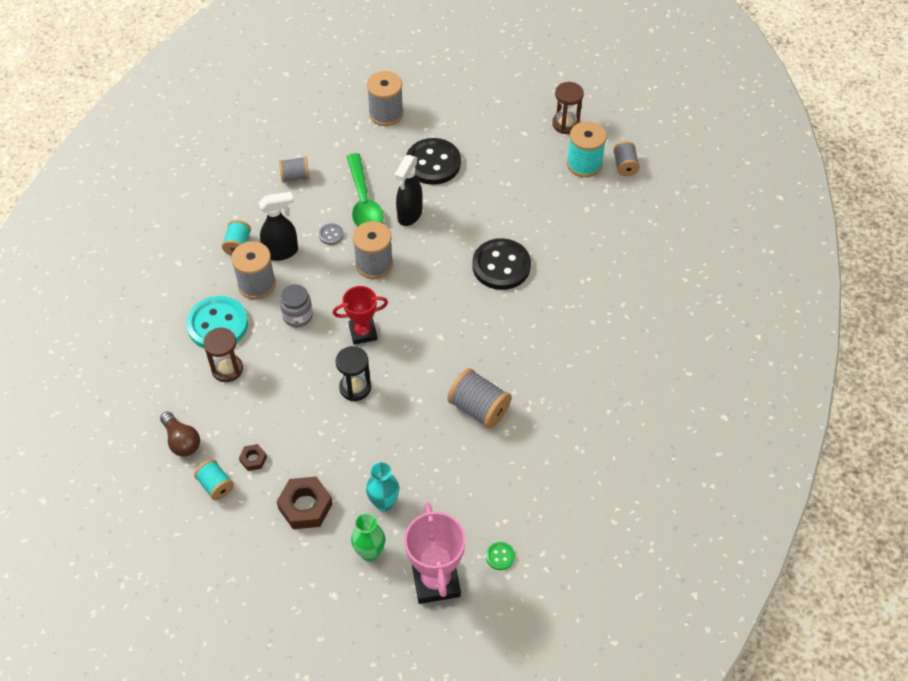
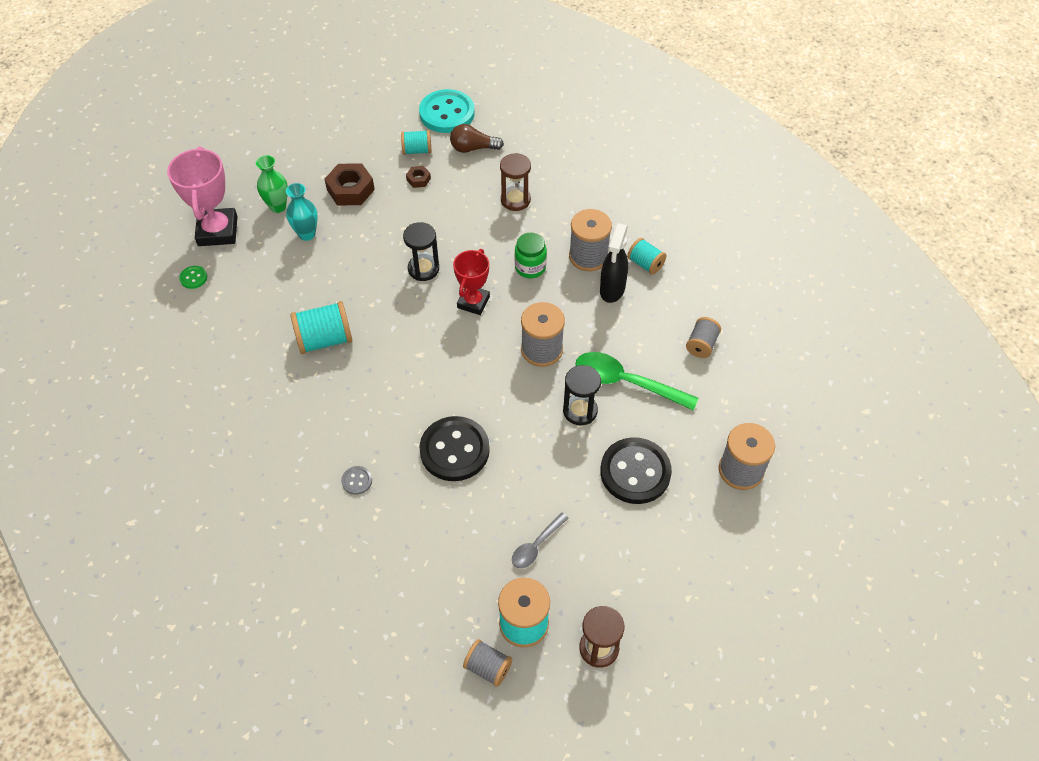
camera: 125 degrees right, 0 degrees up
(217, 325) = (566, 213): turquoise button -> turquoise button (447, 113)
(297, 316) = (530, 267): grey jar -> green jar
(331, 235) = (604, 335): grey button -> grey button (357, 481)
(409, 215) = (580, 411): black spray bottle -> black hourglass
(436, 581) = (218, 231): pink trophy -> pink trophy turned 60 degrees clockwise
(479, 408) = (324, 339): grey spool -> turquoise spool
(530, 185) = (536, 546): none -> grey spoon

